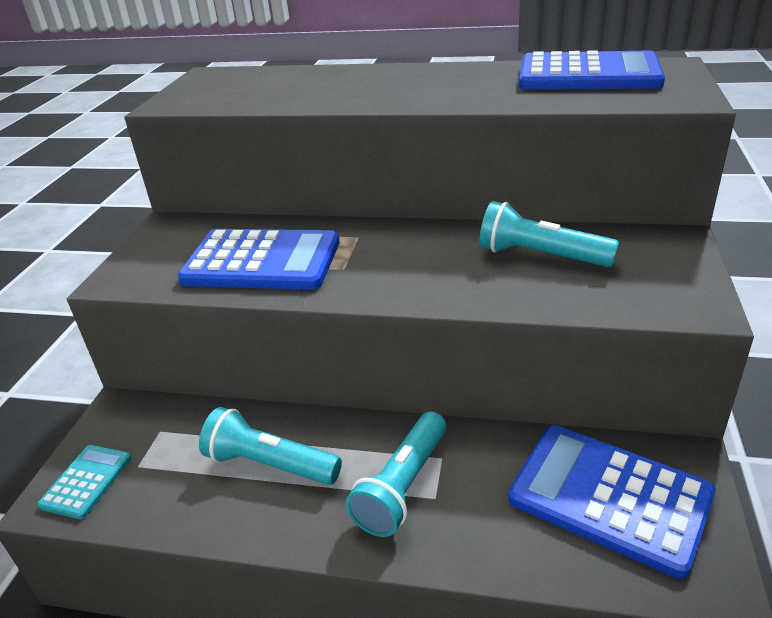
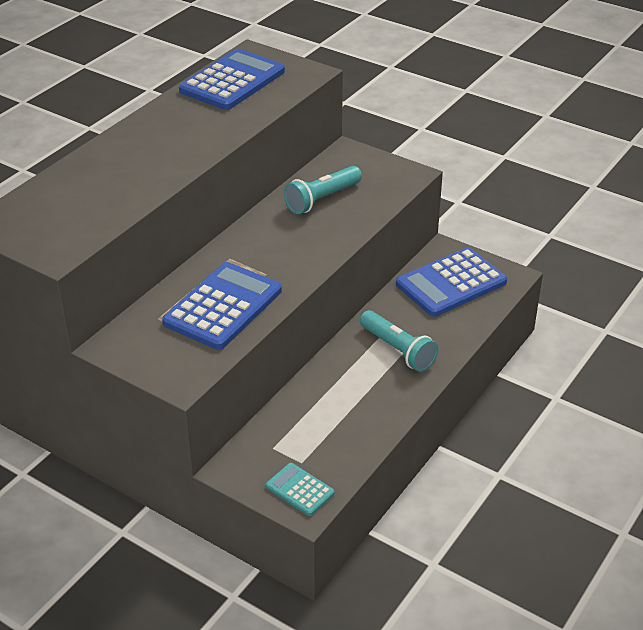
camera: 70 degrees left, 5 degrees up
(270, 464) = (344, 399): turquoise flashlight -> none

